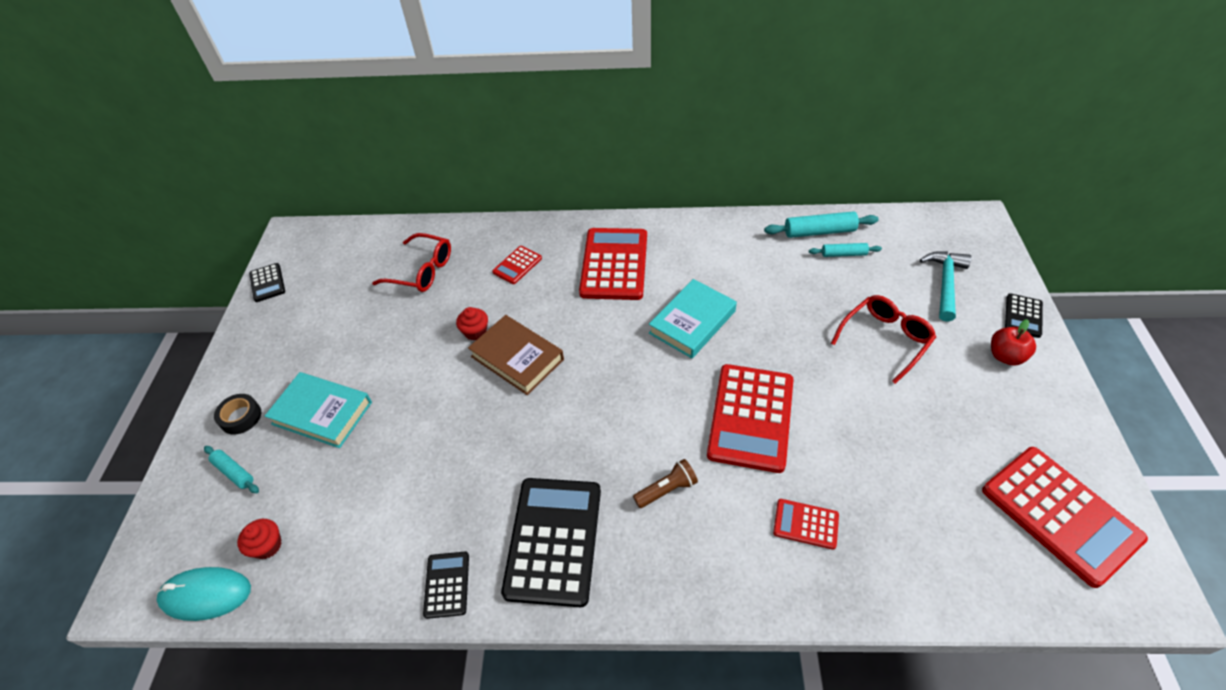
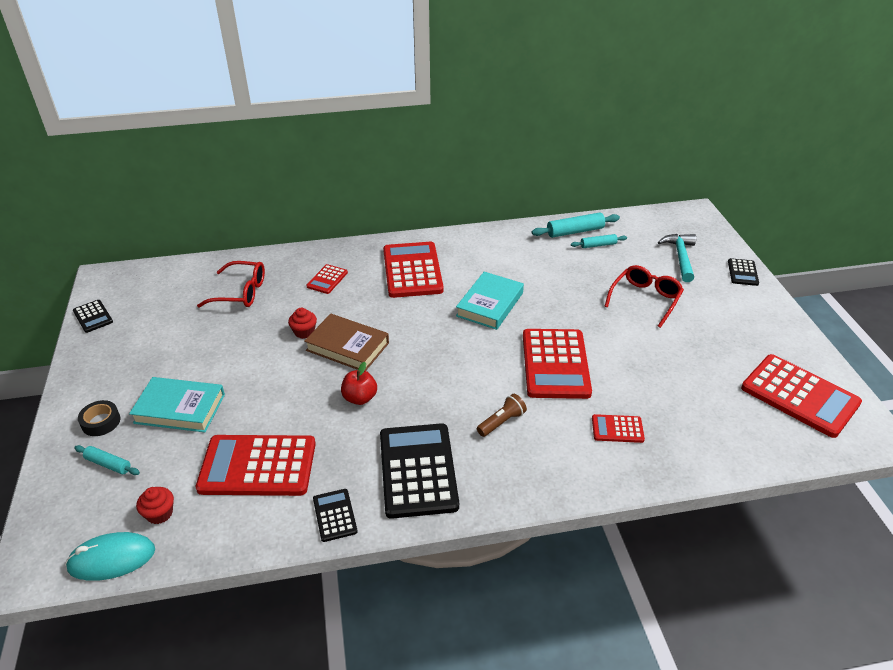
camera: 15 degrees left, 10 degrees down
(382, 502) = (257, 466): none -> red calculator
(1005, 356) = (736, 300): red apple -> red apple (360, 398)

